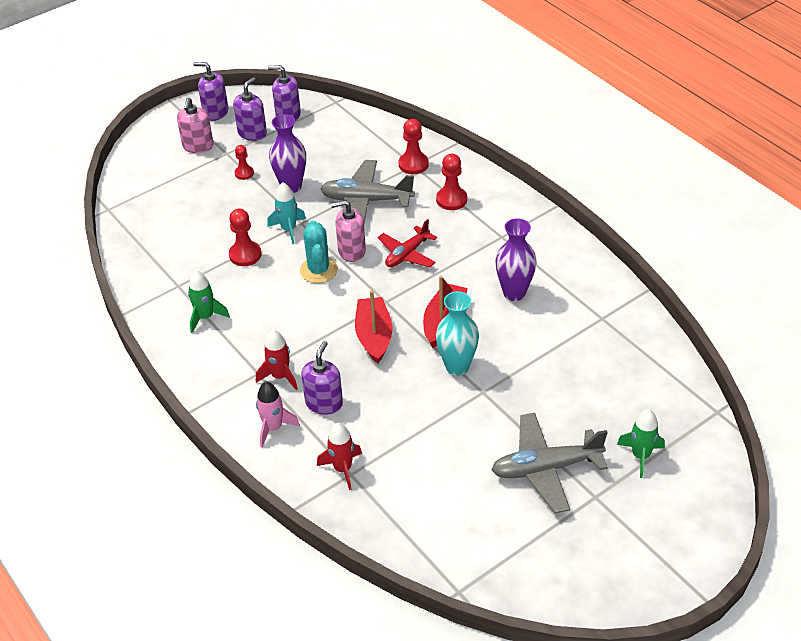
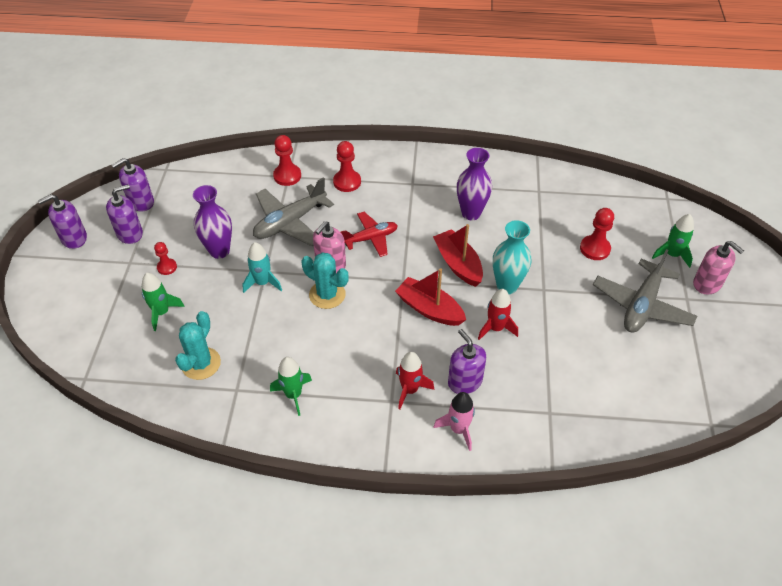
camera: 50 degrees left, 5 degrees up
(180, 252) = (201, 363): none -> turquoise cactus
(198, 146) = (96, 273): pink soap dispenser -> pink soap dispenser (707, 284)
(201, 201) = (162, 312): none -> green rocket
(245, 255) = (256, 325): red pawn -> red pawn (594, 249)
(252, 133) = (130, 233): purple soap dispenser -> purple soap dispenser turned 75 degrees clockwise
(342, 469) = (540, 414): red rocket -> red rocket (495, 328)
(407, 254) = (371, 238): red plane -> red plane turned 105 degrees counterclockwise

